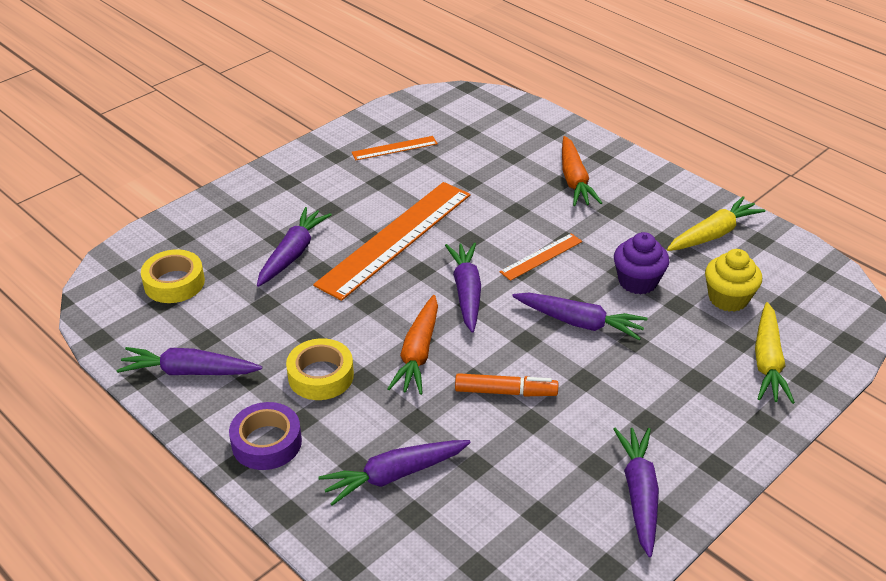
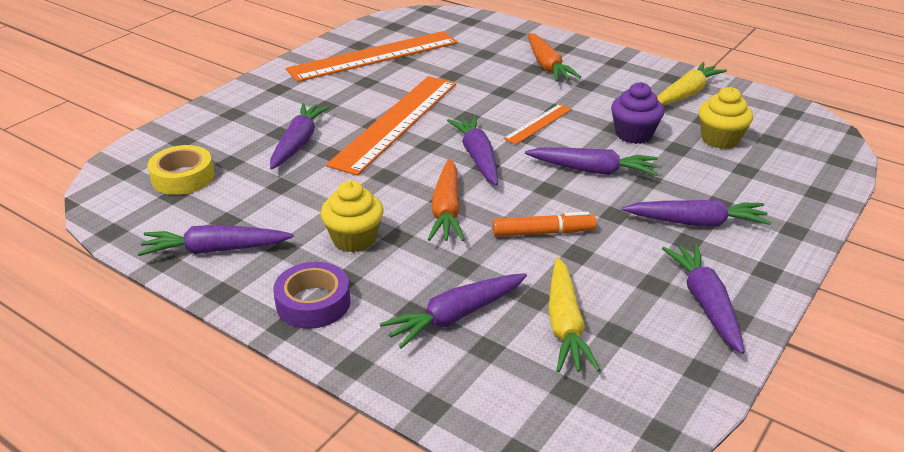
camera: 10 degrees left, 5 degrees down
(321, 376) = (354, 239): yellow tape -> yellow cupcake
(394, 148) = (374, 56): orange ruler -> orange ruler, size x2.17
(664, 399) = (696, 222): none -> purple carrot
(767, 361) = (777, 183): yellow carrot -> yellow carrot (565, 325)

